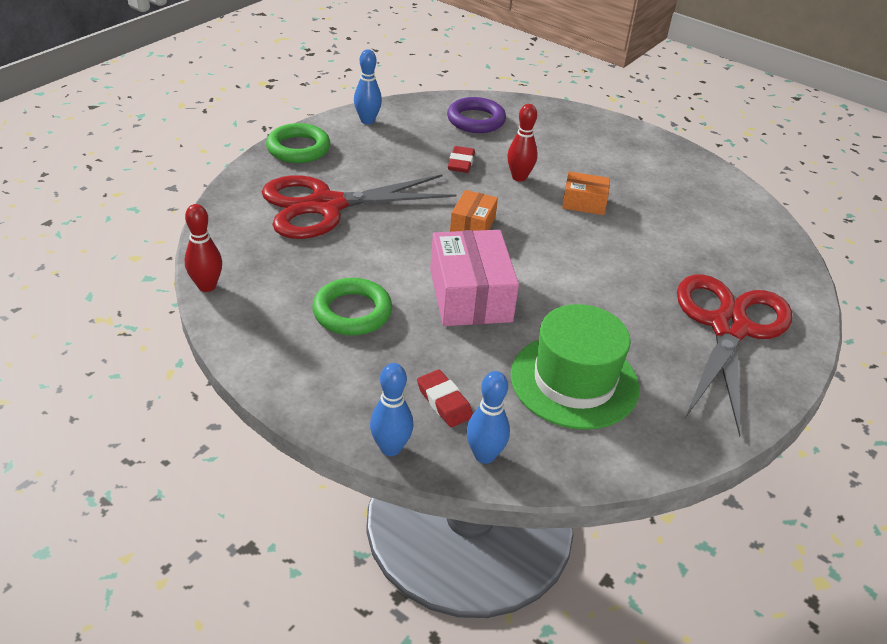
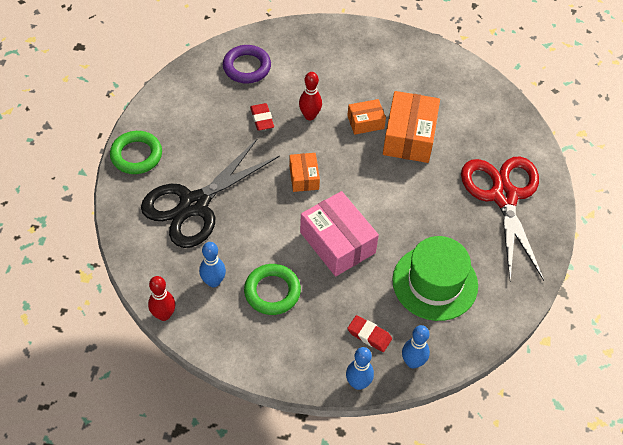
camera: 25 degrees left, 15 degrees up
(326, 206) = (194, 205): red scissors -> black scissors
(367, 121) = (168, 102): blue bowling pin -> blue bowling pin (213, 282)
(631, 231) = (409, 136): none -> orange box

